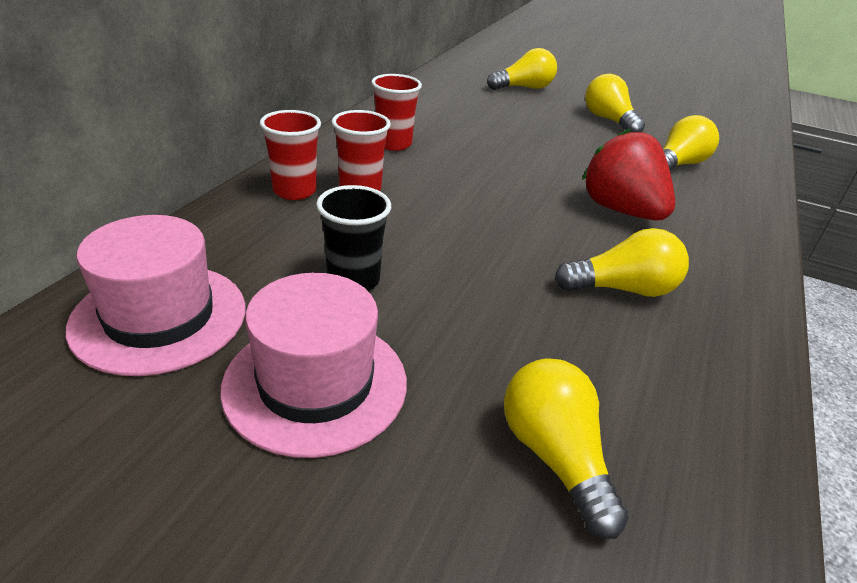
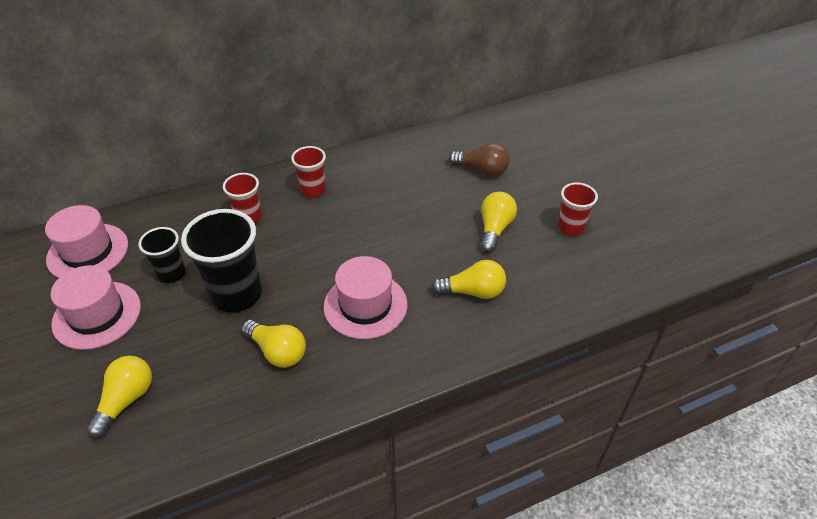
camera: 45 degrees right, 10 degrees up
(294, 191) = (218, 204): red cup -> red cup (570, 227)
(479, 261) = (236, 294): none -> black cup
(523, 88) = (481, 170): yellow light bulb -> brown light bulb
(621, 210) = (365, 305): red strawberry -> pink hat

